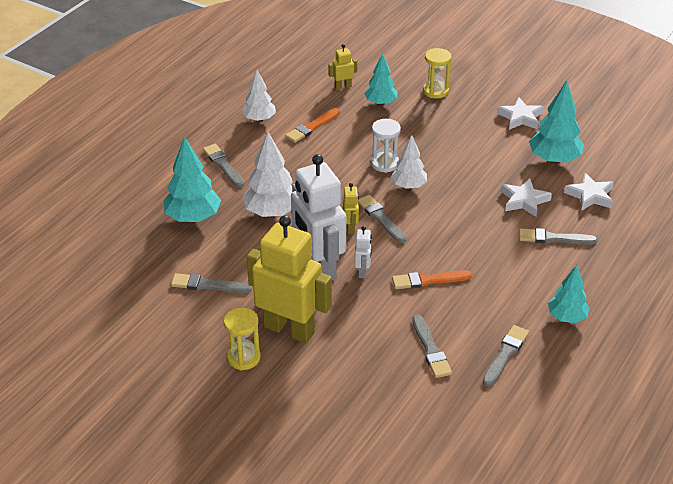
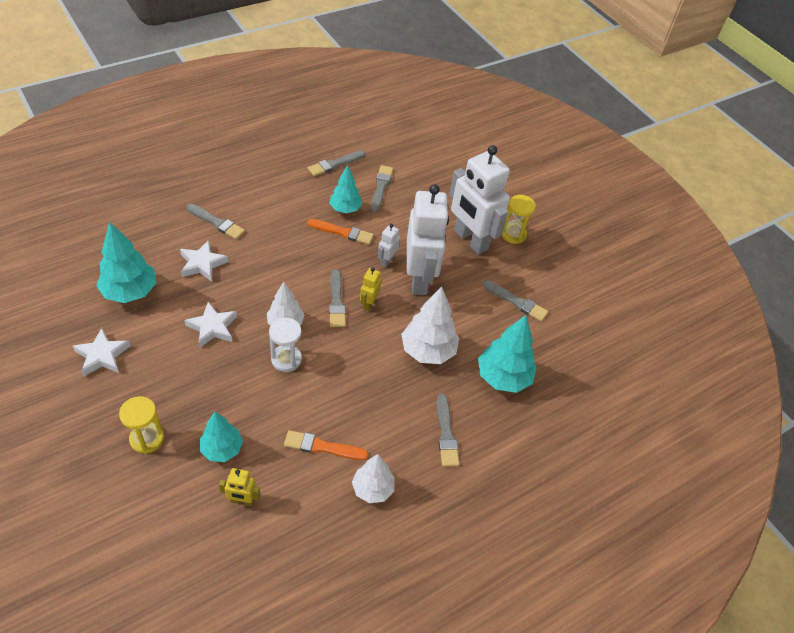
camera: 160 degrees left, 10 degrees up
(289, 329) = (470, 240): yellow robot -> white robot
(312, 127) = (322, 447): orange brush -> orange brush turned 150 degrees counterclockwise
(566, 317) = (271, 168): turquoise tree -> turquoise tree (345, 209)
(590, 196) = (144, 244): white star -> white star (212, 327)

